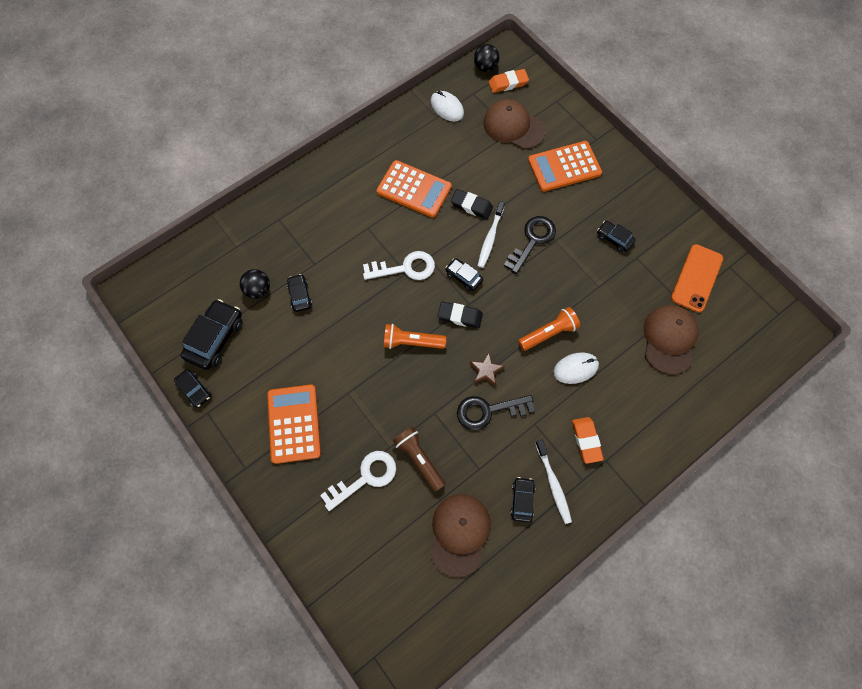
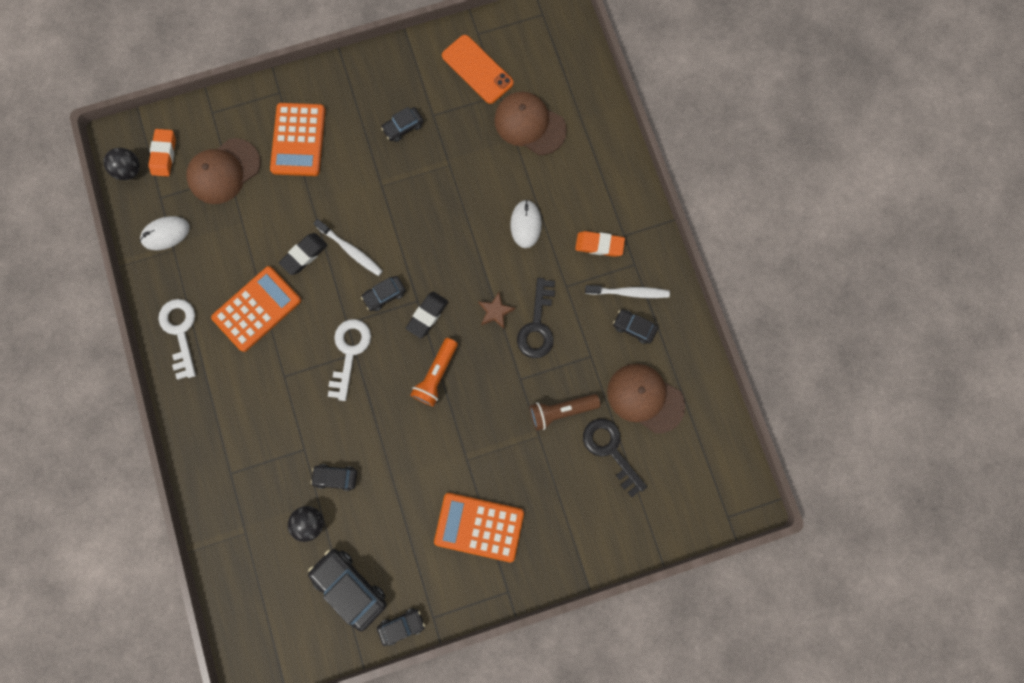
camera: 70 degrees left, 10 degrees up
(365, 477) = (560, 470): white key -> white key (180, 332)
(532, 240) = (372, 208): black key -> black key (610, 450)
(548, 333) = (479, 235): orange flashlight -> none

